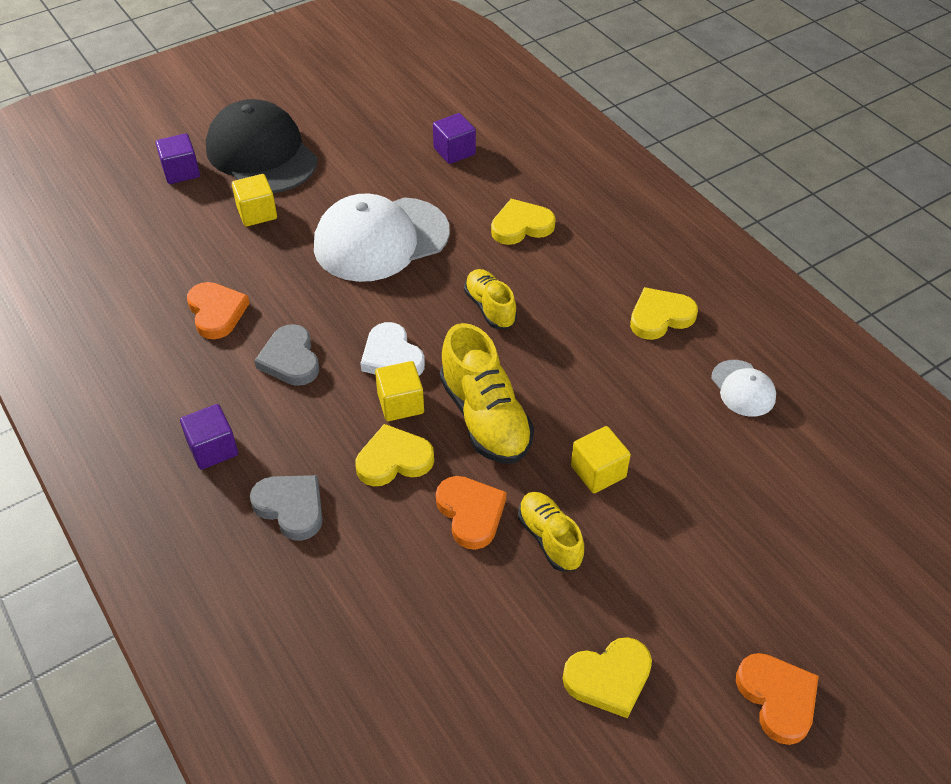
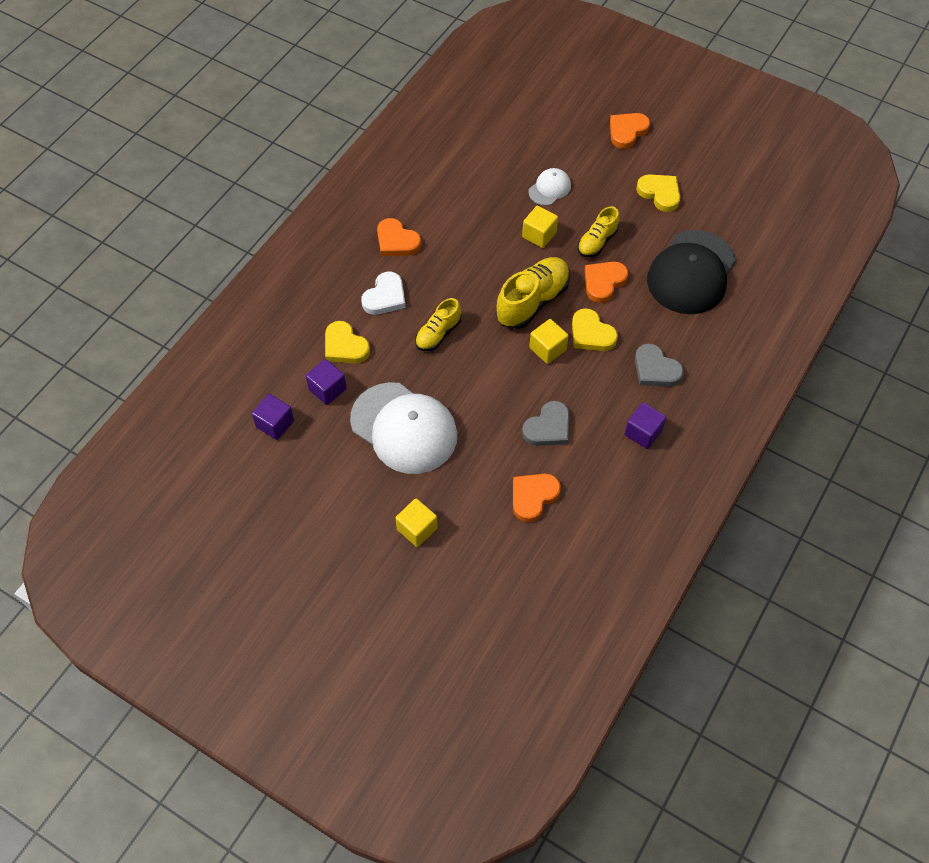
camera: 115 degrees left, 10 degrees up
(181, 171) = (395, 618): purple cube -> purple cube (327, 389)
(261, 154) = (342, 567): black cap -> black cap (691, 273)
(291, 507) = (655, 369): grey heart -> grey heart turned 60 degrees counterclockwise
(392, 357) = (512, 370): white heart -> white heart (385, 297)
(660, 317) = (397, 241): yellow heart -> orange heart
(743, 388) = (436, 187): white cap -> white cap (549, 188)

